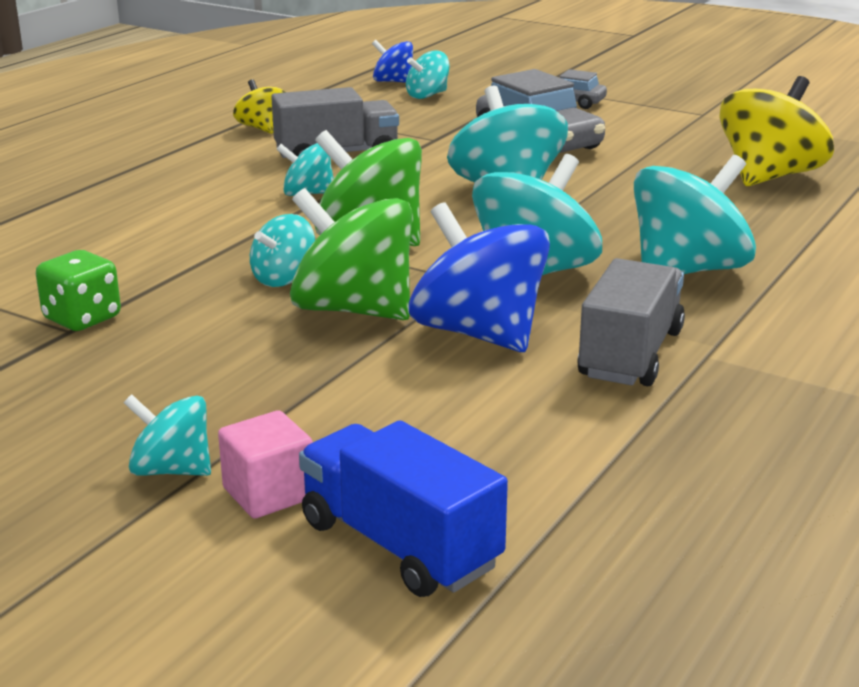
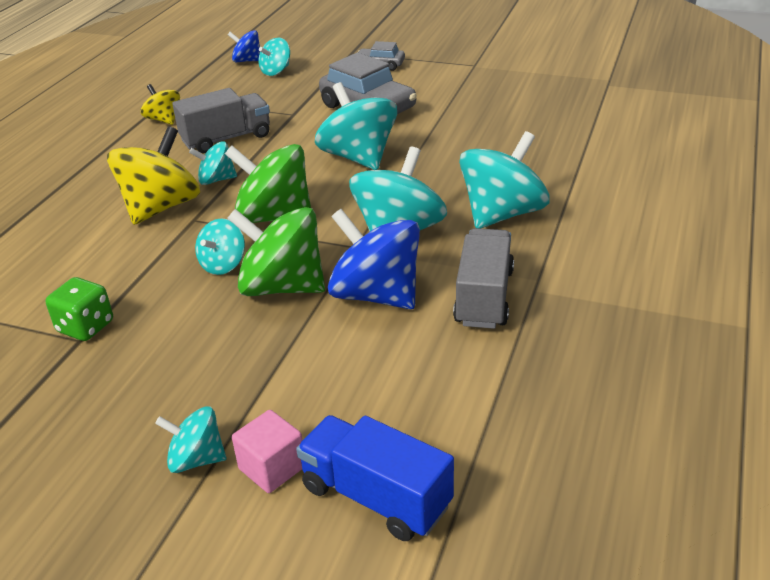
camera: 10 degrees left, 10 degrees up
(769, 176) = (534, 119): yellow spinning top -> yellow spinning top (161, 207)

